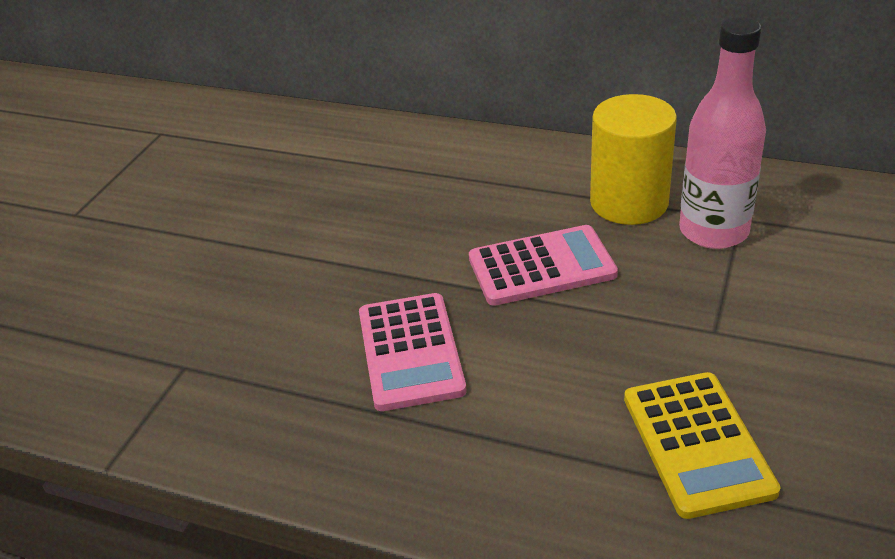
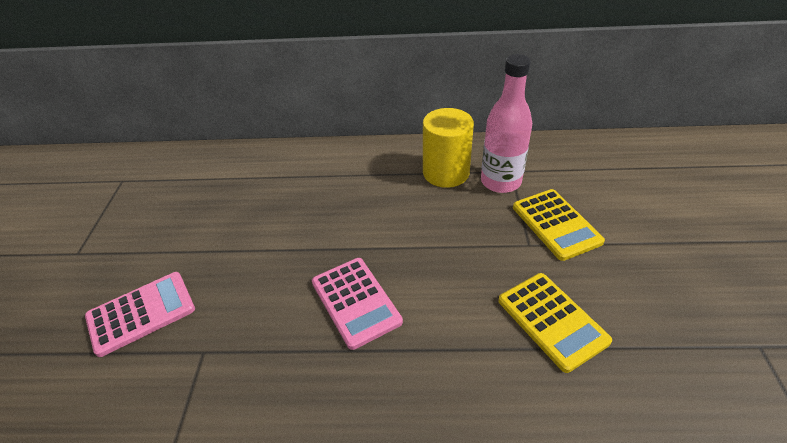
camera: 20 degrees left, 5 degrees up
(541, 266) = (413, 225): pink calculator -> pink calculator (141, 313)
(776, 311) = (556, 224): none -> yellow calculator

